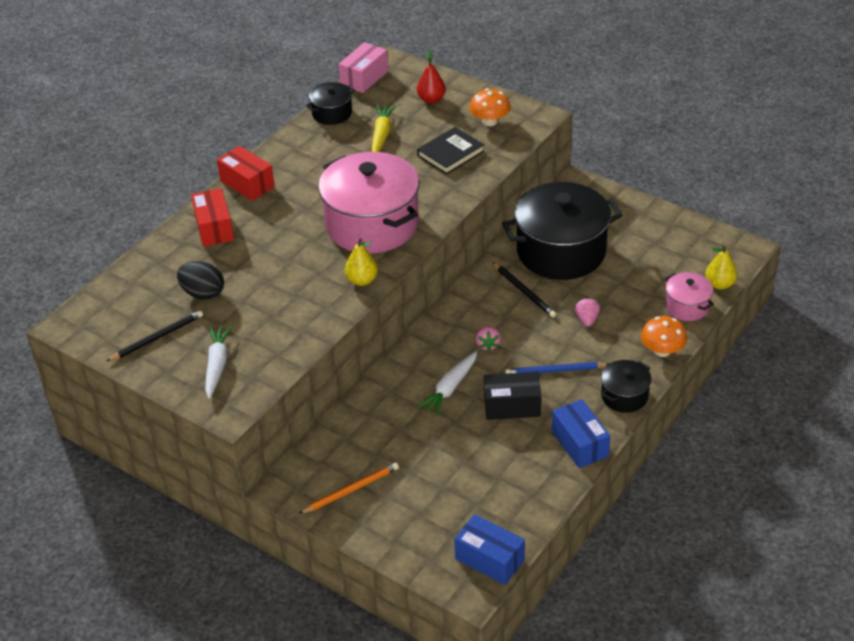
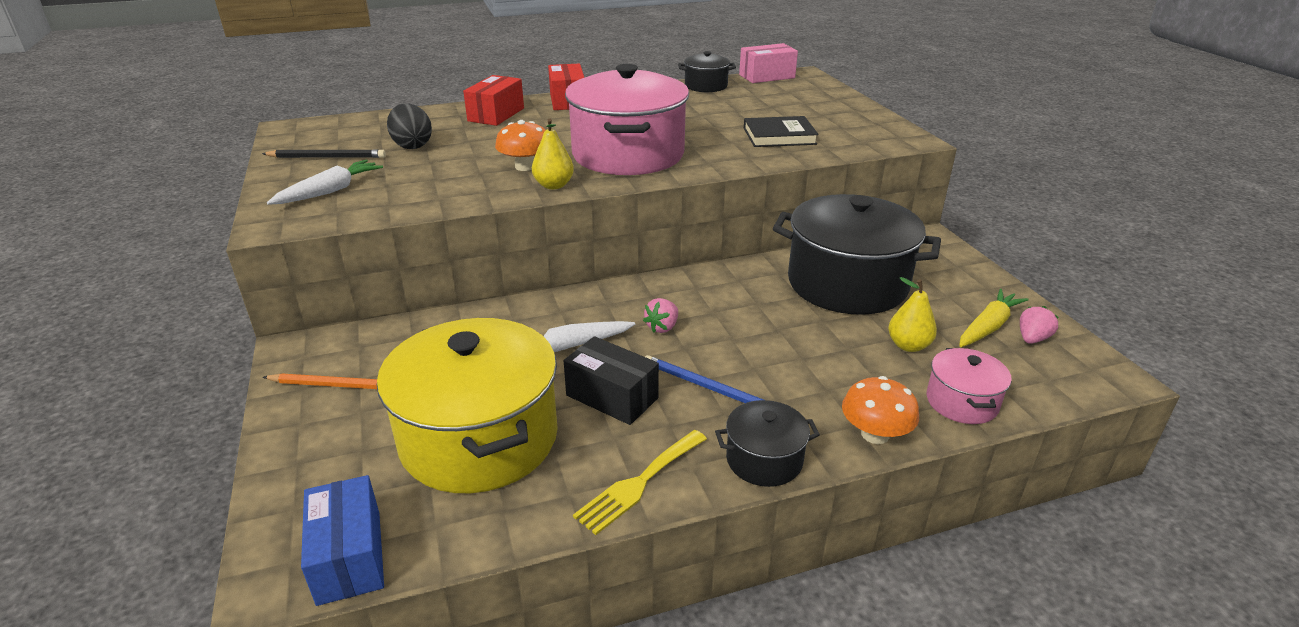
camera: 35 degrees right, 10 degrees down
(381, 135) = (730, 108): yellow carrot -> yellow carrot (988, 327)
(431, 99) = (811, 102): red pear -> none
(472, 470) = (479, 438): none -> yellow pot
(490, 121) = (852, 129): orange mushroom -> orange mushroom (525, 166)
(524, 292) = (762, 300): black pencil -> none
(579, 444) = (639, 483): blue box -> yellow fork
(587, 320) = (807, 356): pink strawberry -> pink strawberry (1032, 339)
(719, 284) = (1036, 399): yellow pear -> yellow pear (908, 345)

